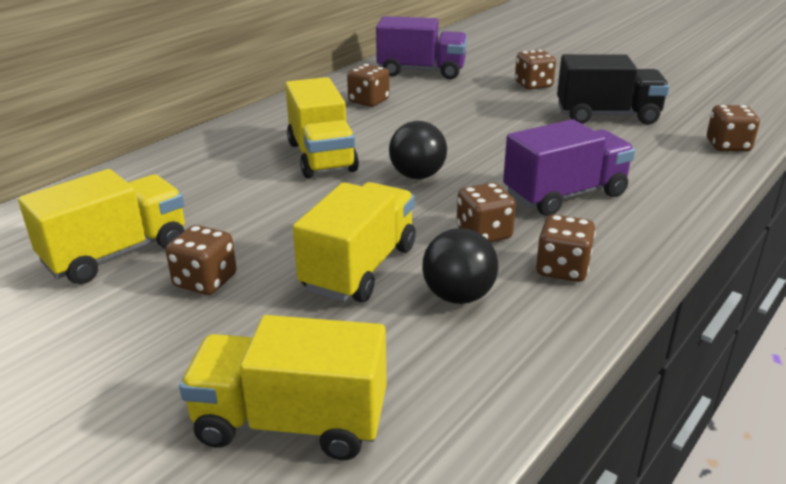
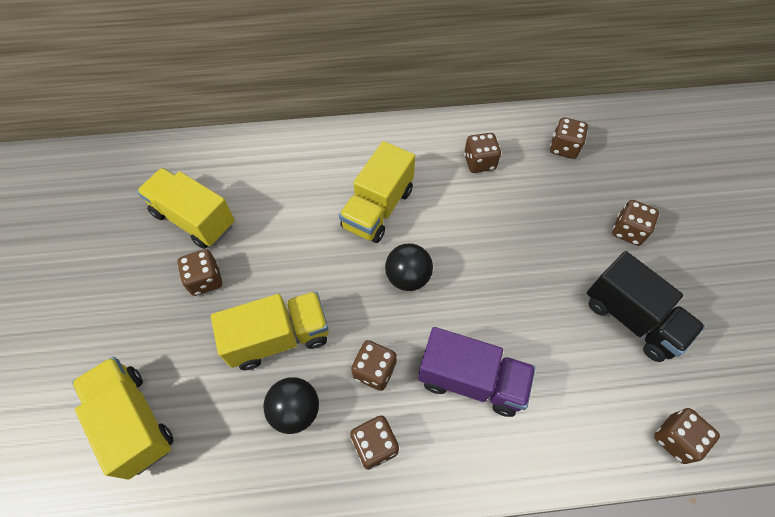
camera: 45 degrees right, 30 degrees up
(116, 253) = (194, 219): yellow truck -> yellow truck turned 150 degrees counterclockwise
(421, 71) = (564, 148): purple truck -> brown dice

